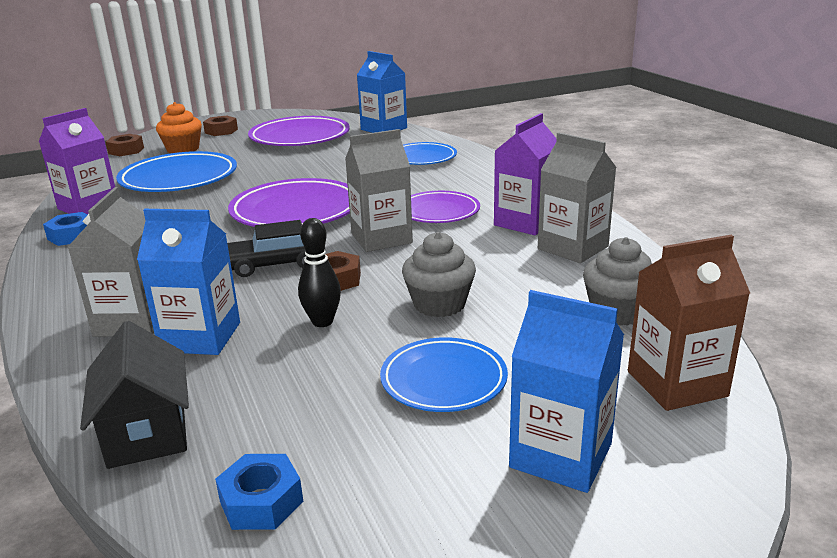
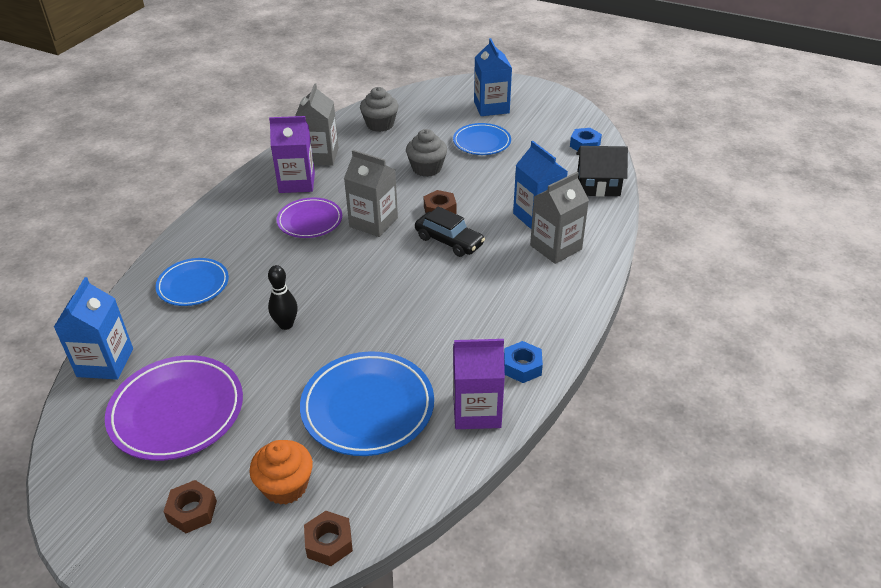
camera: 130 degrees left, 15 degrees up
(147, 432) = (598, 186): black house -> black house turned 60 degrees clockwise
(296, 211) = (368, 283): purple plate -> none
(322, 322) = (481, 191): black bowling pin -> black bowling pin (286, 324)
(676, 384) = (422, 100): brown carton -> none

